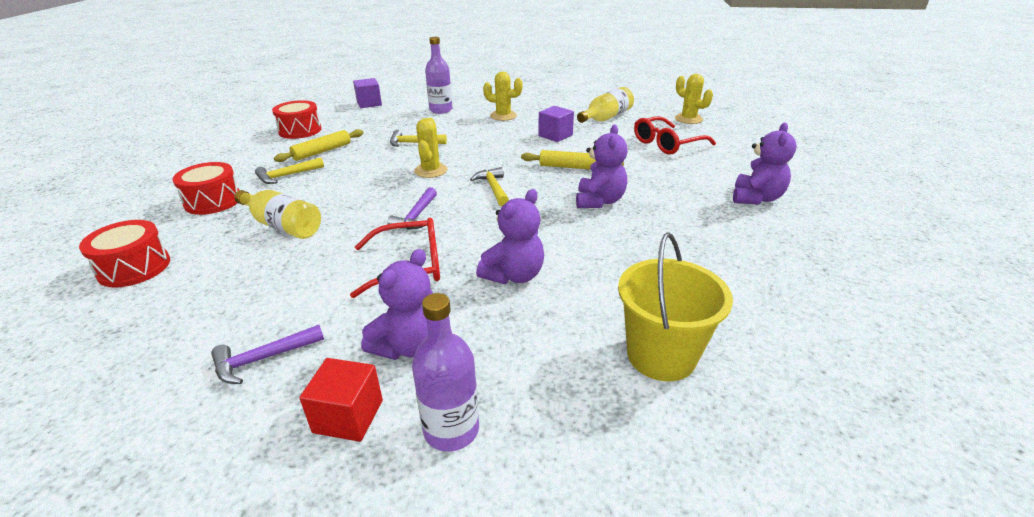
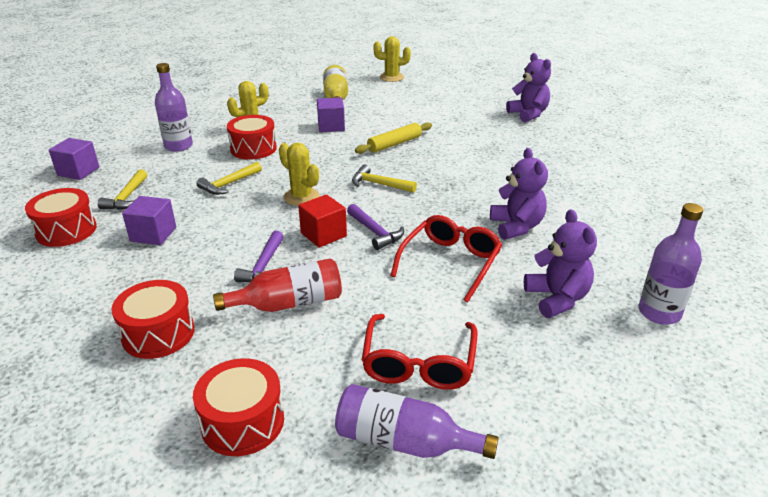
camera: 50 degrees left, 0 degrees up
(139, 342) = (404, 441): none -> purple bottle
(263, 359) = (506, 371): purple hammer -> purple hammer (264, 266)
(282, 226) = (289, 303): yellow bottle -> red bottle
(287, 176) = (176, 271): yellow hammer -> yellow hammer (127, 197)
(322, 151) = (153, 234): yellow rolling pin -> purple cube
(348, 416) = (613, 349): red cube -> red cube (323, 235)
(474, 129) = (253, 149): none -> red drum
(599, 201) = (460, 157): purple teddy bear -> none
(661, 356) = (651, 217): yellow bucket -> none
(667, 144) = (416, 101): red glasses -> red glasses (419, 362)

